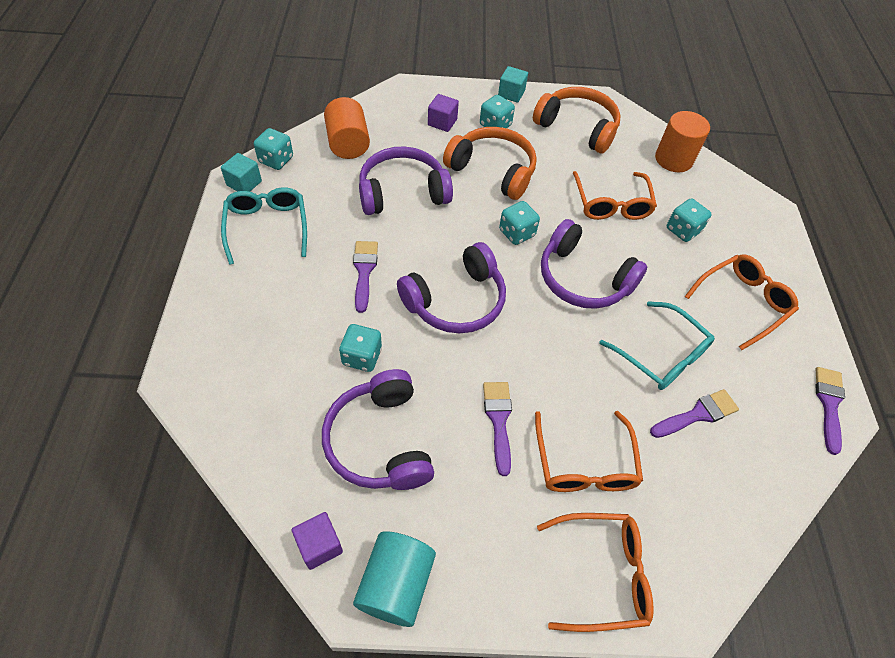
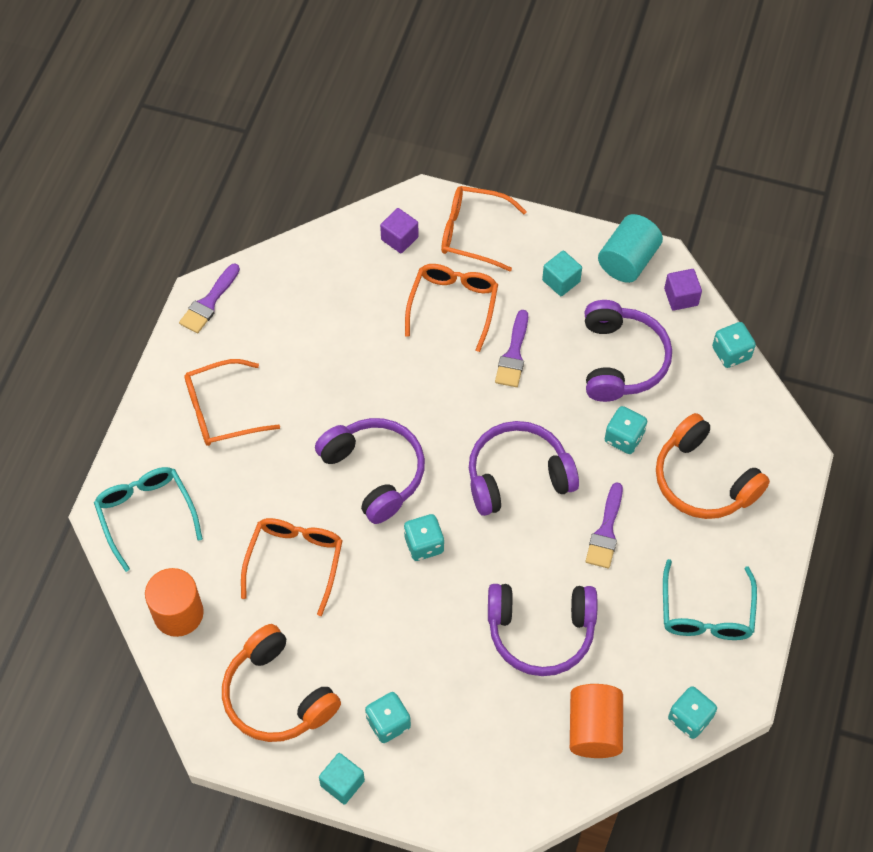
camera: 160 degrees left, 5 degrees up
(244, 183) = (731, 686): turquoise cube -> turquoise cube (561, 281)
(442, 122) = (459, 744): purple cube -> purple cube (399, 238)
(493, 170) = (419, 643): orange headphones -> orange headphones (703, 480)
(662, 356) = (336, 377): turquoise glasses -> turquoise glasses (146, 513)
(683, 230) = (231, 508): turquoise dice -> turquoise dice (731, 353)
(697, 414) = (334, 321): purple brush -> none

